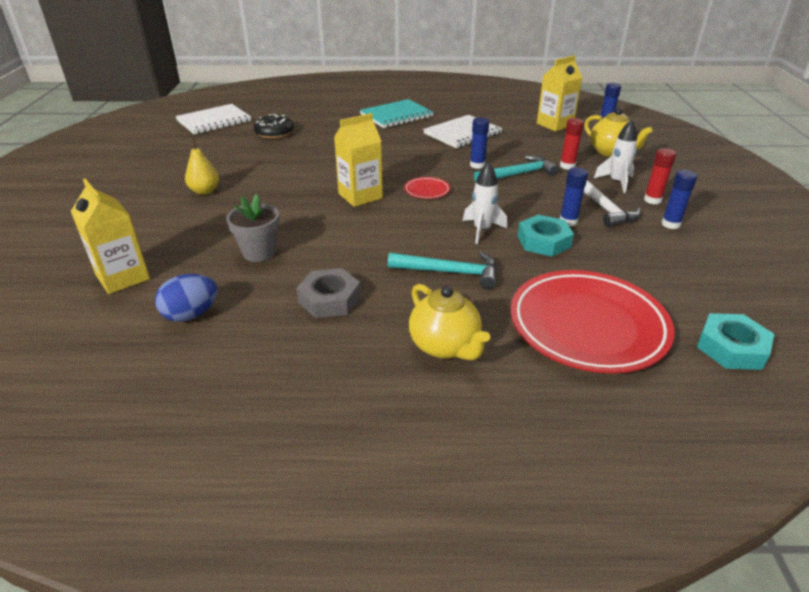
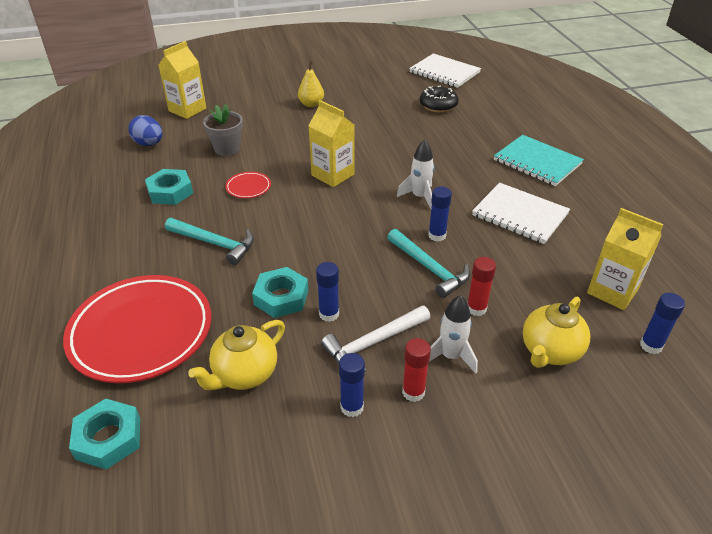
camera: 75 degrees right, 5 degrees up
(329, 299) = (170, 192): grey nut -> turquoise nut
(427, 191) = (359, 210): red plate -> red plate (248, 187)
(445, 346) = (115, 254): yellow teapot -> yellow teapot (244, 374)
(450, 272) = (214, 243): turquoise hammer -> turquoise hammer turned 60 degrees counterclockwise
(482, 230) = (291, 254): white rocket -> white rocket (419, 197)

